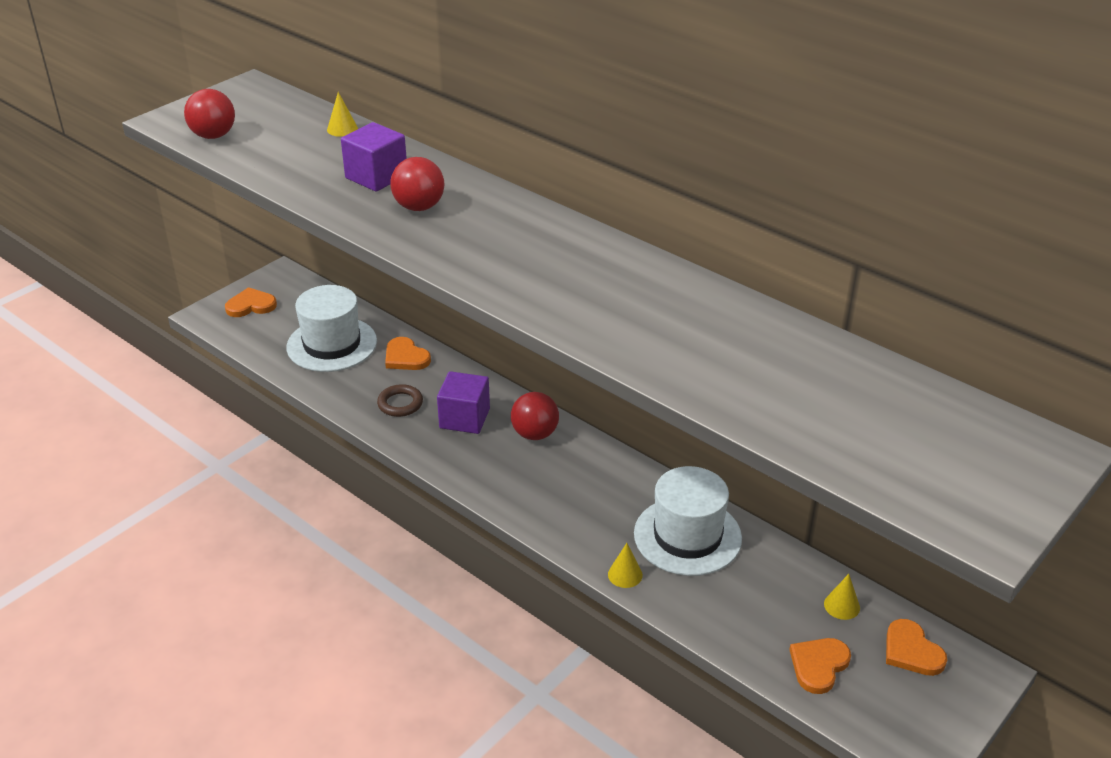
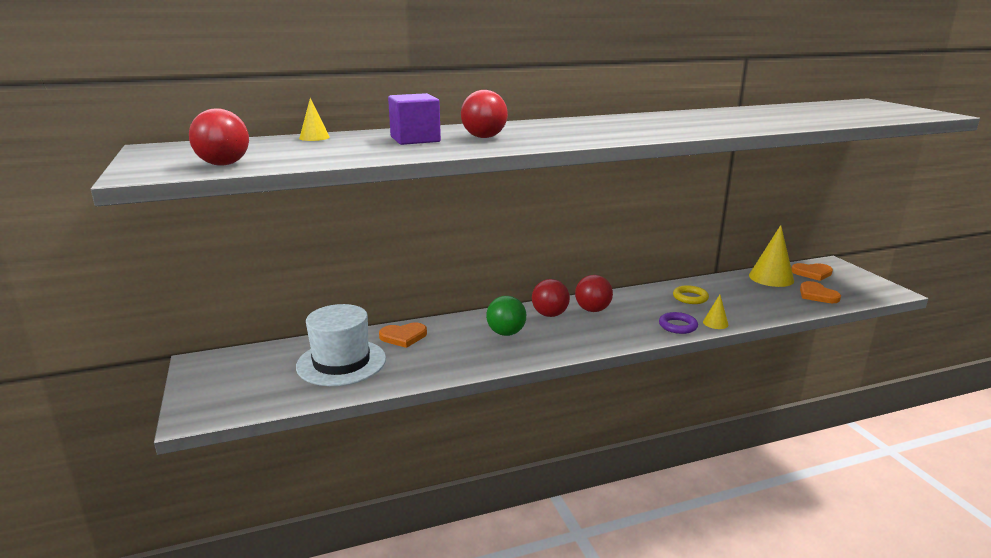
camera: 60 degrees left, 15 degrees down
(251, 305) = (220, 388): orange heart -> none
(400, 404) = (459, 352): brown ring -> none
(464, 418) = (506, 333): purple cube -> green ball
(575, 462) = (592, 310): none -> red ball
(589, 543) = (677, 326): none -> purple ring
(687, 536) = (690, 297): white hat -> yellow ring
(842, 605) = (771, 278): yellow cone -> yellow cone, size x2.00

